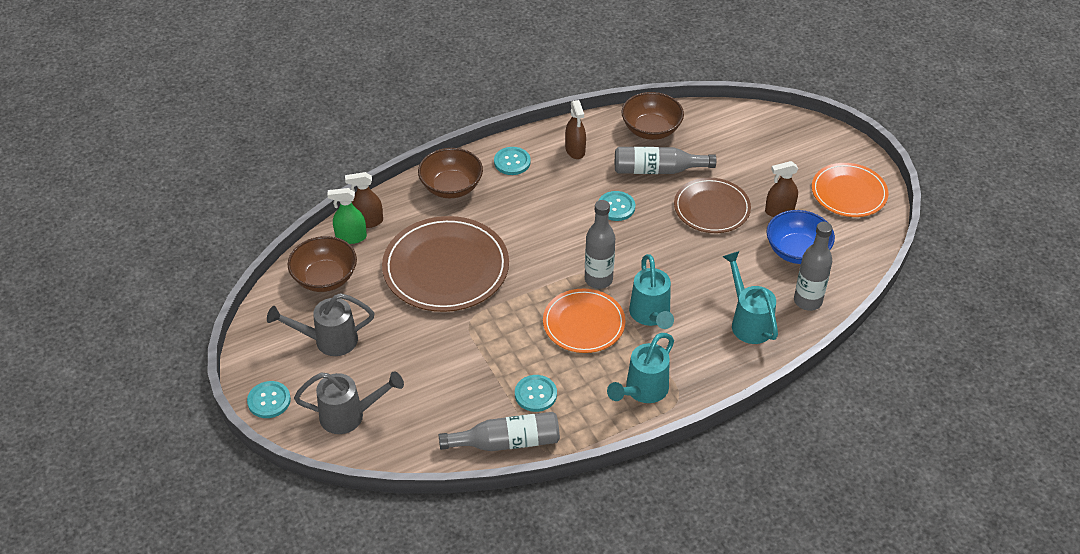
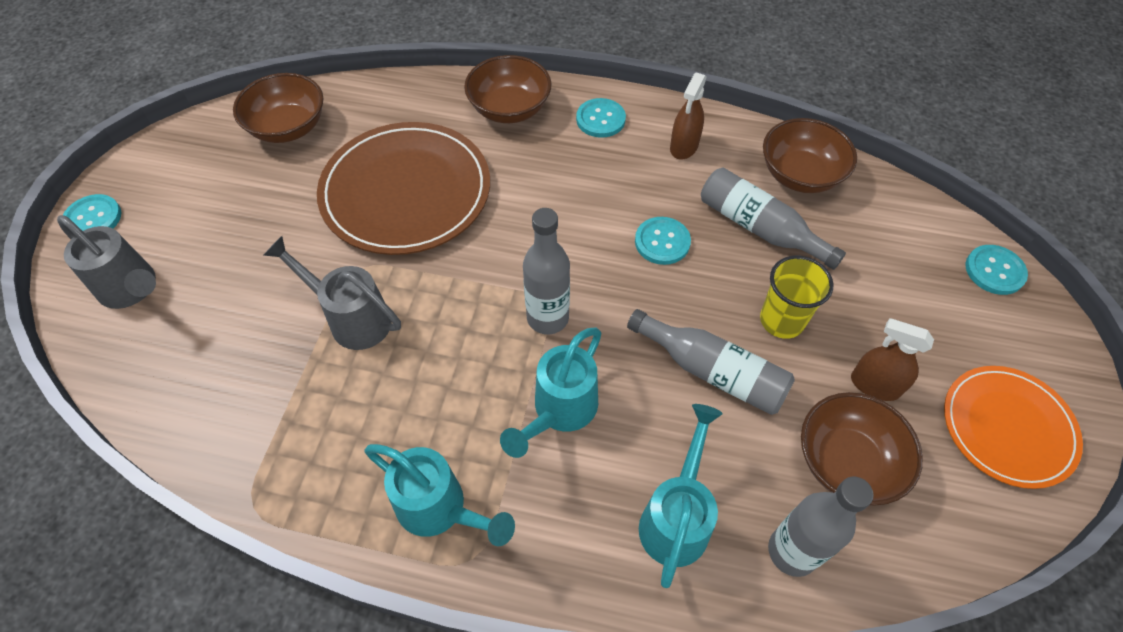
camera: 40 degrees right, 10 degrees up
(328, 341) = (213, 193): grey watering can -> grey watering can (351, 318)
(351, 237) = (359, 101): green spray bottle -> none
(367, 221) = (392, 95): brown spray bottle -> none
(506, 442) = (227, 449): grey bottle -> grey bottle (712, 371)
(535, 394) = (323, 412): turquoise button -> turquoise button (994, 271)
(583, 323) = (472, 361): orange plate -> none
(642, 391) = (440, 509): turquoise watering can -> turquoise watering can turned 135 degrees counterclockwise
(711, 208) = (782, 320): brown plate -> yellow cup
(797, 251) = (846, 461): blue bowl -> brown bowl

